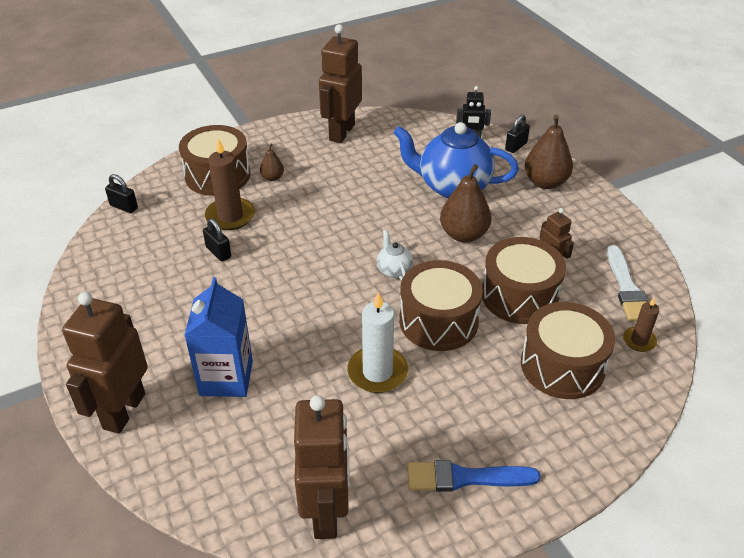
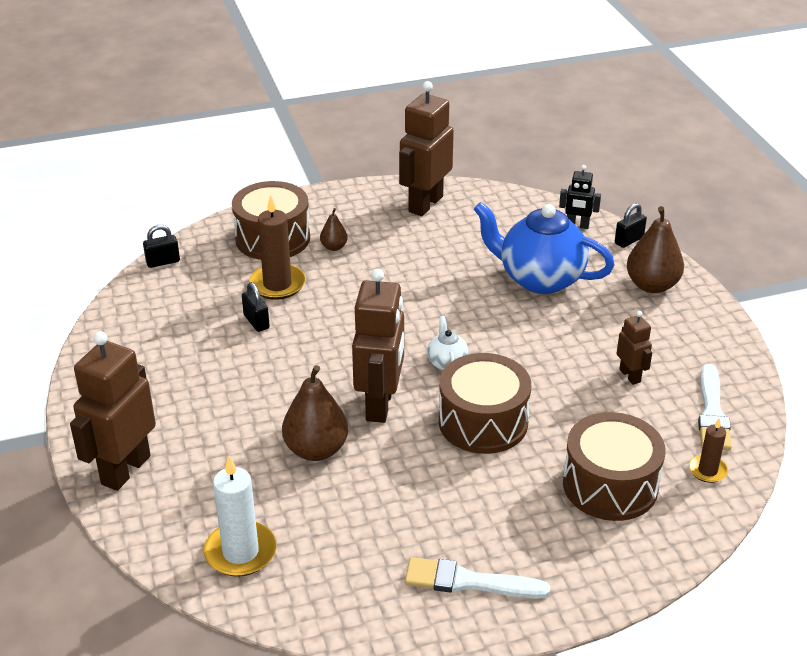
camera: 10 degrees right, 5 degrees down
(124, 207) = (163, 262): black padlock -> black padlock turned 60 degrees counterclockwise
(226, 378) = (238, 451): blue carton -> none
(326, 512) = (313, 593): brown robot -> brown robot (380, 404)
(377, 372) = (401, 466): white candle -> white candle (240, 552)
(463, 234) = (537, 333): brown pear -> brown pear (316, 450)
(465, 478) = (469, 582): blue brush -> white brush
(519, 296) = (583, 406): brown drum -> none

